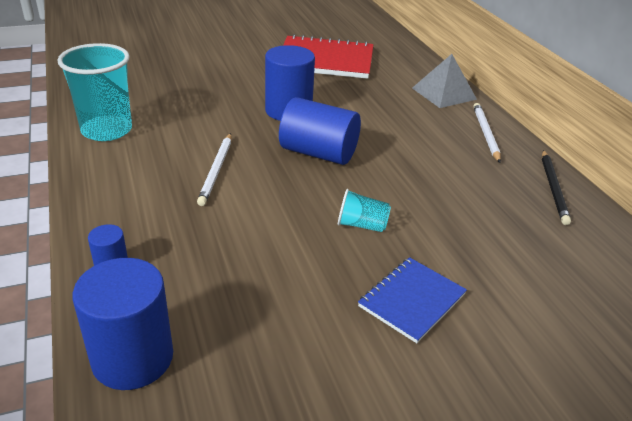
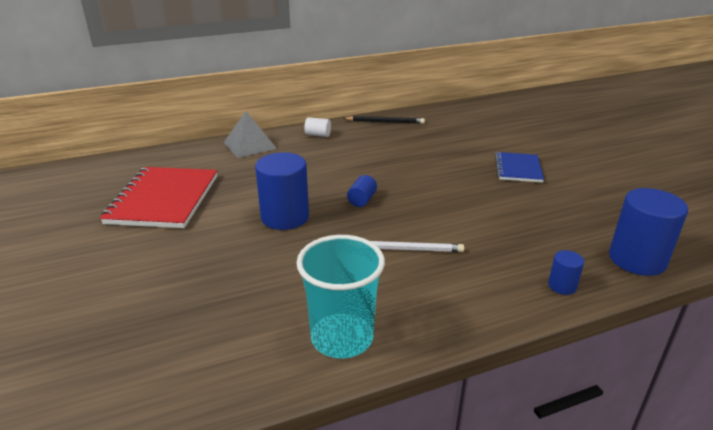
camera: 90 degrees left, 5 degrees down
(318, 153) = (362, 200): blue cylinder -> blue cylinder, size x0.48
(361, 225) = (454, 182): turquoise cup -> none
(412, 300) = (518, 169): blue notebook -> blue notebook turned 60 degrees clockwise
(485, 134) = (318, 135): white pencil -> white cylinder

